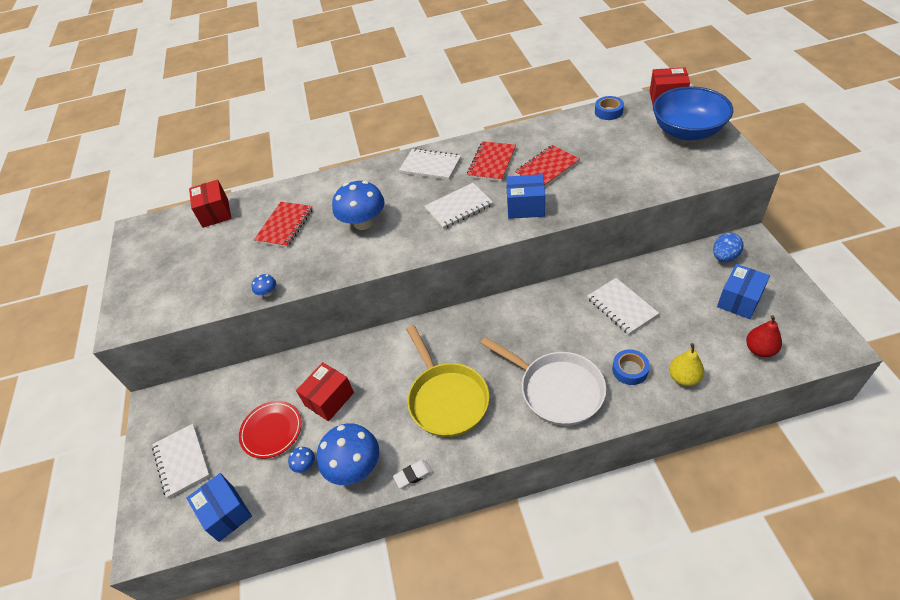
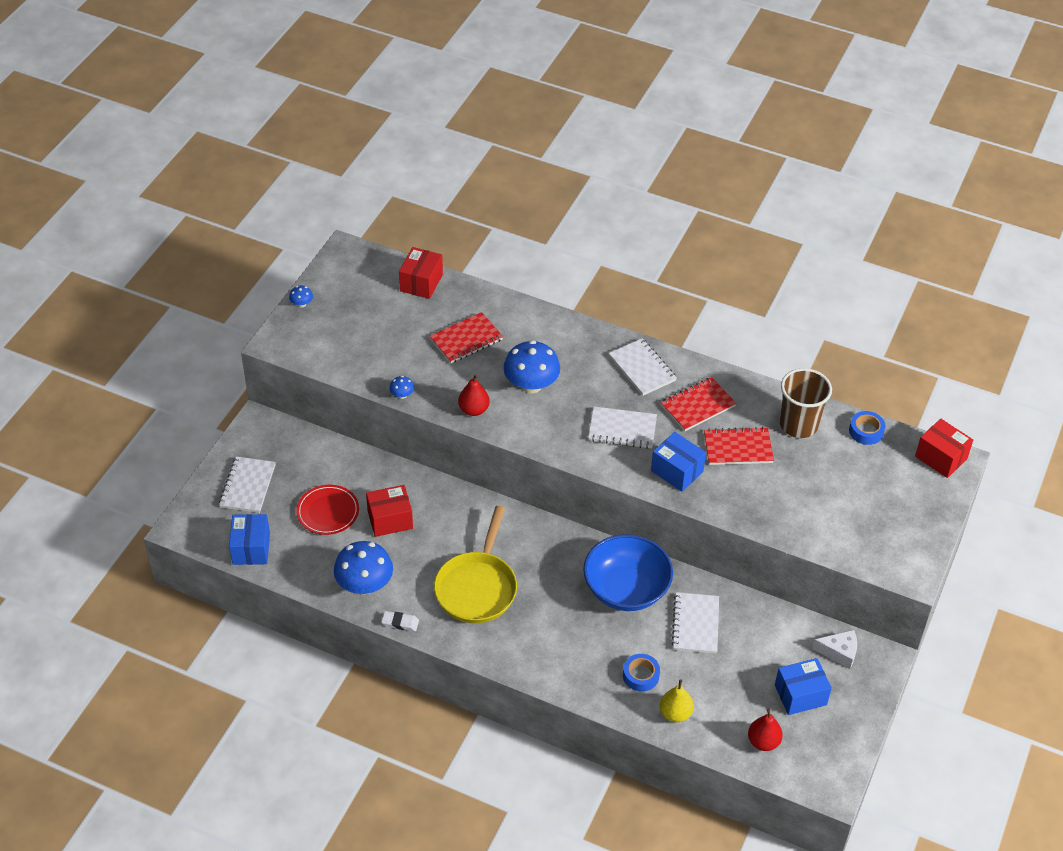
camera: 30 degrees right, 0 degrees up
(305, 465) = (331, 556): blue mushroom -> blue mushroom (301, 304)
(336, 265) = (474, 410): none -> red pear
(557, 389) = (567, 645): white pan -> none
(566, 133) = (798, 424): none -> brown cup
(687, 131) = (909, 506): blue bowl -> blue bowl (626, 589)
(724, 257) = (839, 652): blue egg -> white cheese

